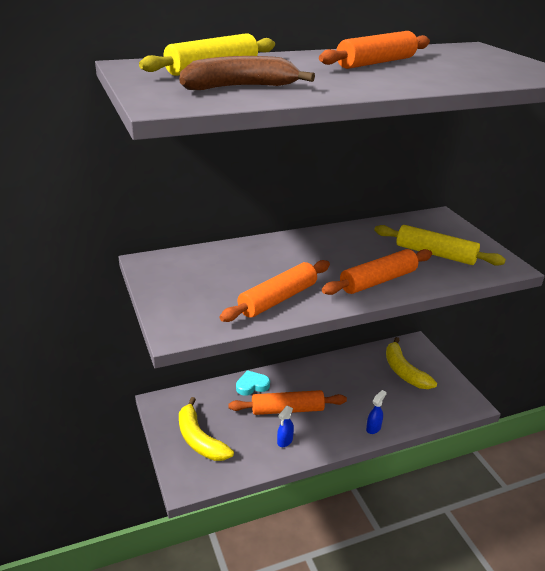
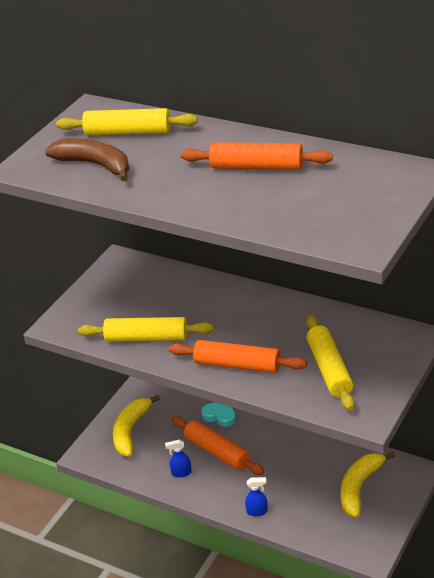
camera: 55 degrees right, 5 degrees up
(278, 299) = (146, 338): orange rolling pin -> yellow rolling pin

